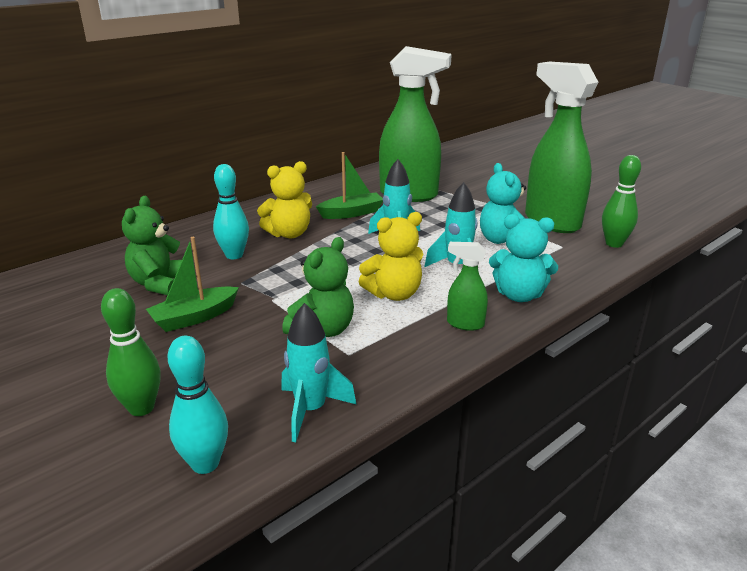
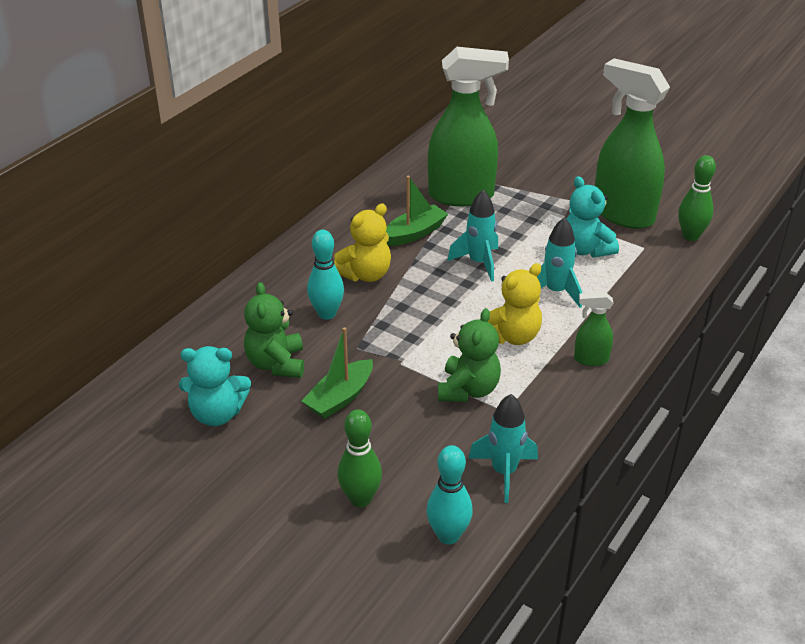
camera: 15 degrees left, 10 degrees up
(519, 295) = (625, 317): turquoise teddy bear -> turquoise teddy bear (217, 414)

